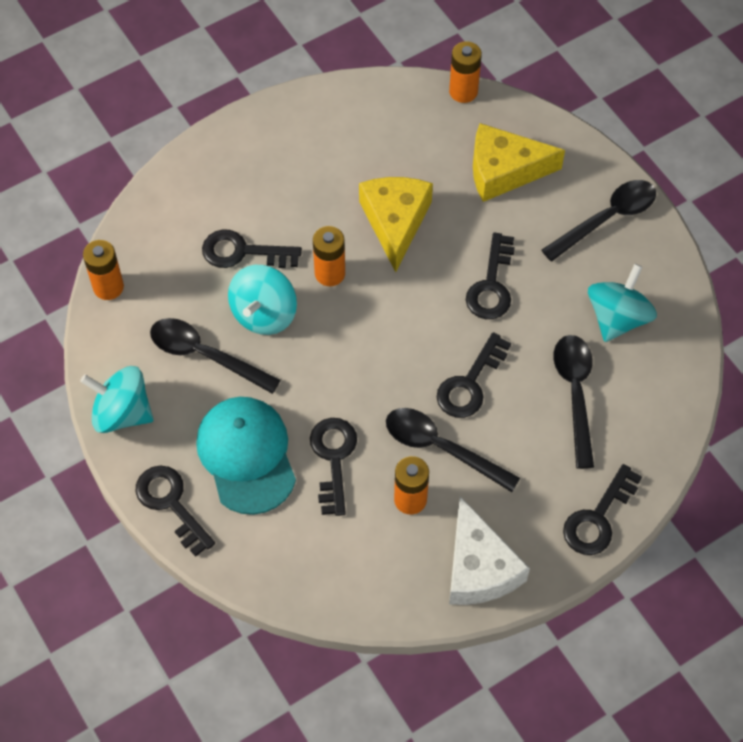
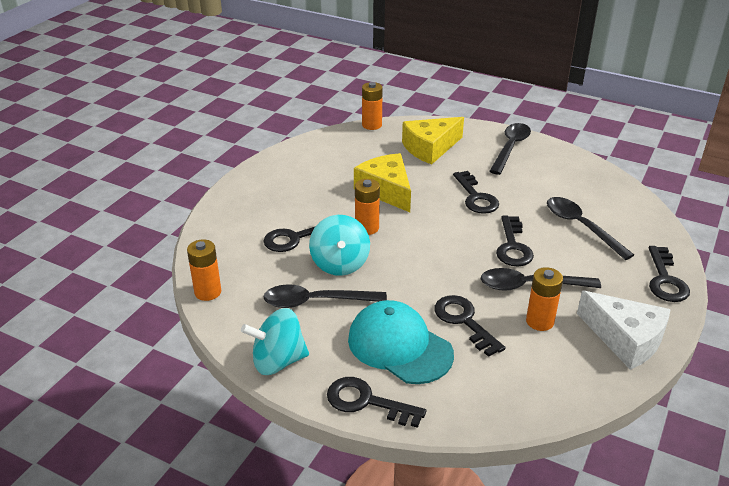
camera: 30 degrees left, 25 degrees down
(617, 317) = (565, 185): turquoise spinning top -> none

